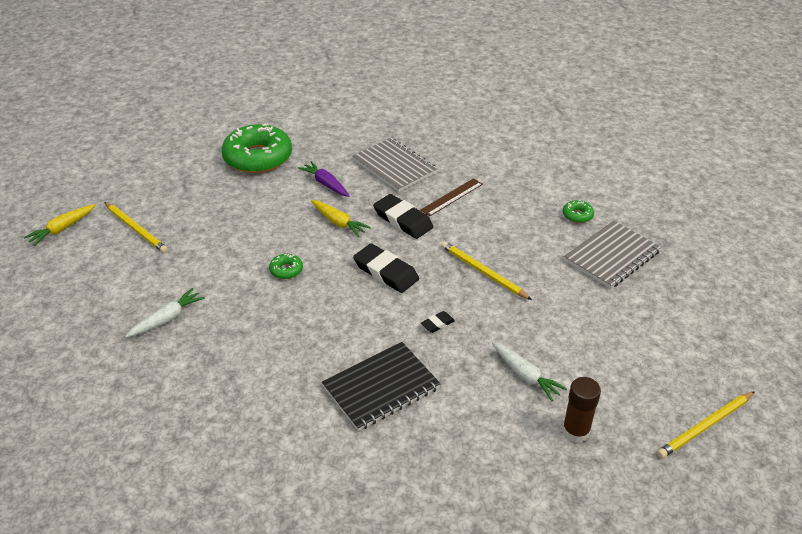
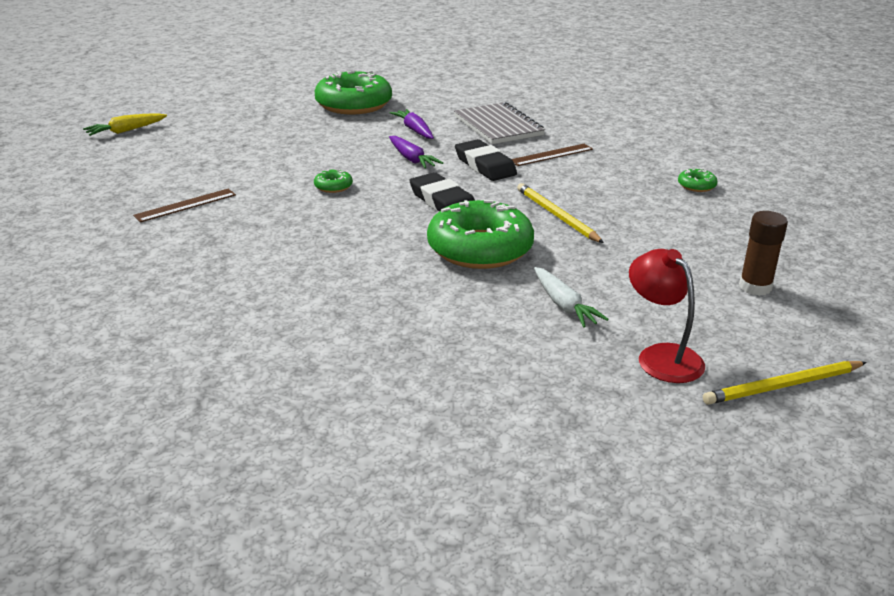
camera: 15 degrees right, 10 degrees down
(136, 229) = (197, 139): yellow pencil -> none
(167, 319) = (185, 205): white carrot -> brown ruler
(338, 222) = (412, 159): yellow carrot -> purple carrot
(381, 387) = (384, 289): black notebook -> none
(437, 324) = (480, 249): black eraser -> green donut
(575, 431) = (604, 362): brown glue stick -> brown glue stick (755, 287)
(611, 256) = (724, 223): grey notebook -> none
(613, 415) = (661, 356): none -> red lamp

